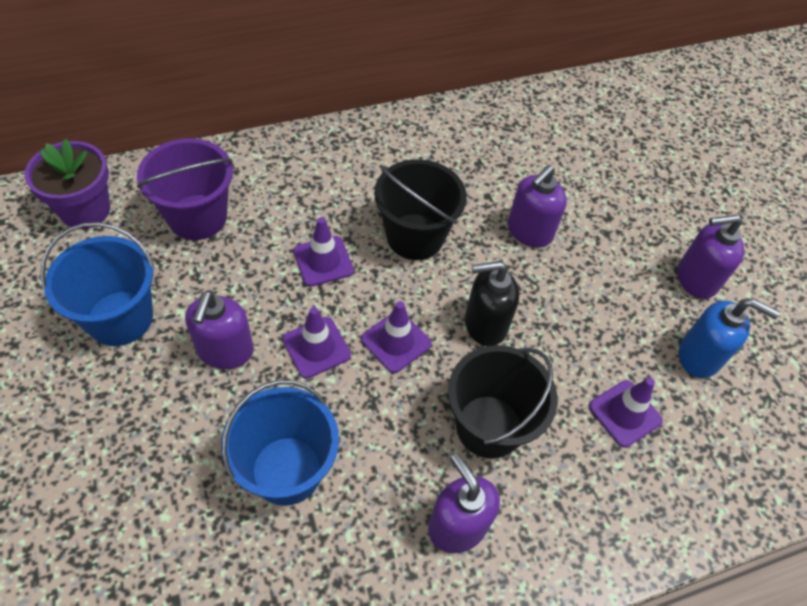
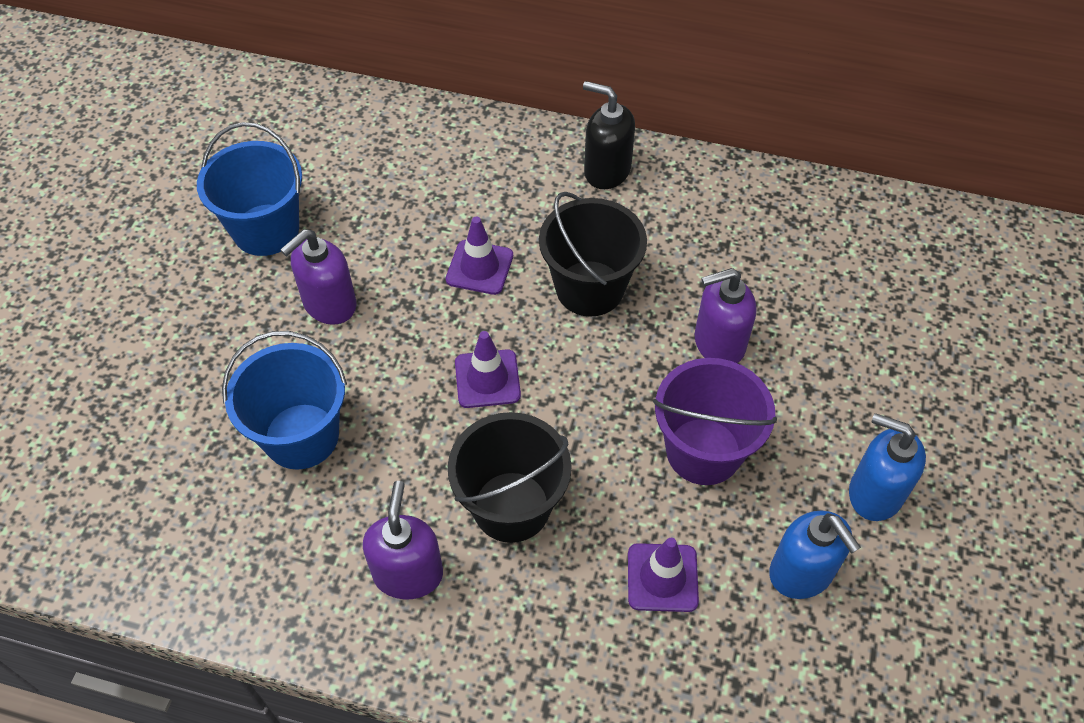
camera: 40 degrees right, 0 degrees up
(85, 210) = (307, 118): purple flower pot -> none
(197, 217) = (397, 170): purple bucket -> purple bucket (703, 451)
(316, 347) = (410, 344): purple traffic cone -> none
(485, 324) = (589, 410): black soap dispenser -> black soap dispenser (606, 171)
(695, 279) = (874, 493): purple soap dispenser -> blue soap dispenser

